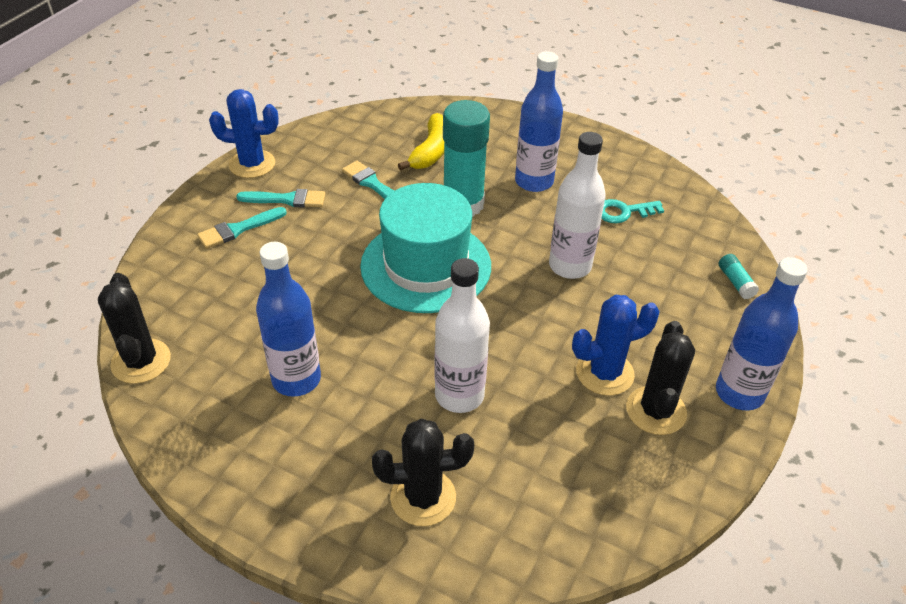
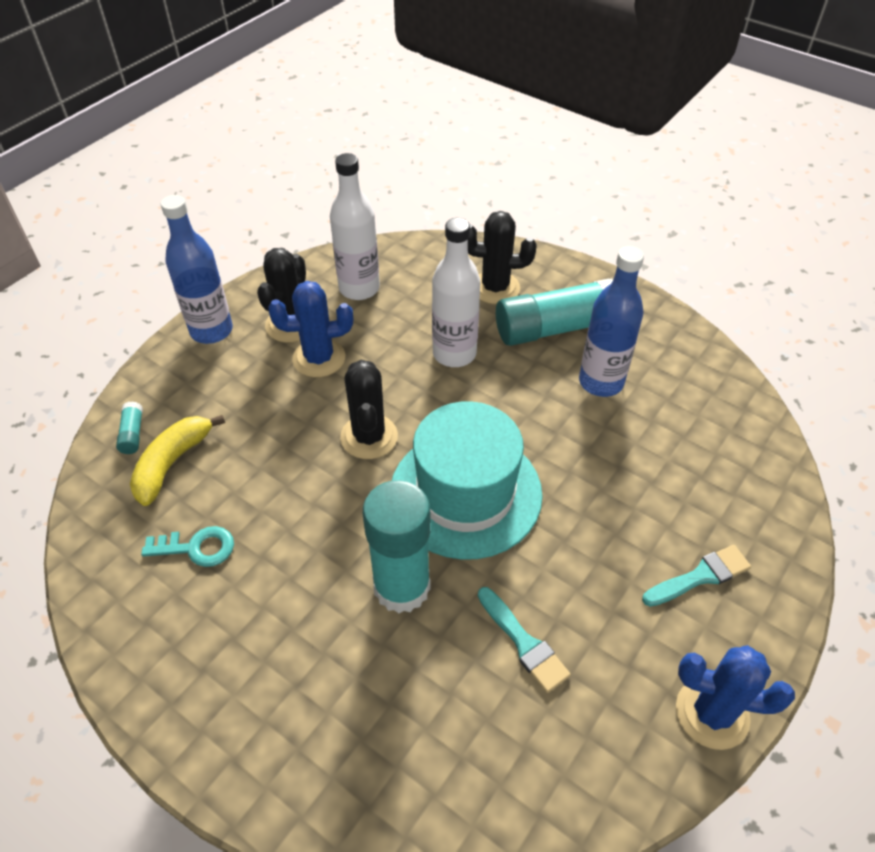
camera: 170 degrees left, 5 degrees up
(141, 361) = (753, 414): black cactus -> black cactus (369, 437)
(287, 199) = (645, 625): turquoise brush -> none
(344, 443) = (555, 328): none -> turquoise glue stick
(431, 151) = (427, 710): yellow banana -> yellow banana (172, 463)
(534, 181) = (291, 620): blue bottle -> none
(570, 266) = (301, 474): white bottle -> white bottle (359, 288)

